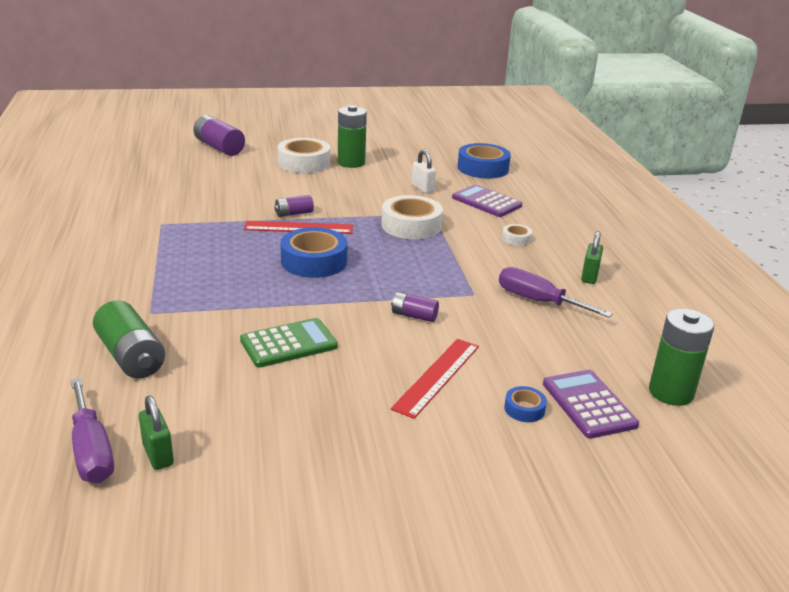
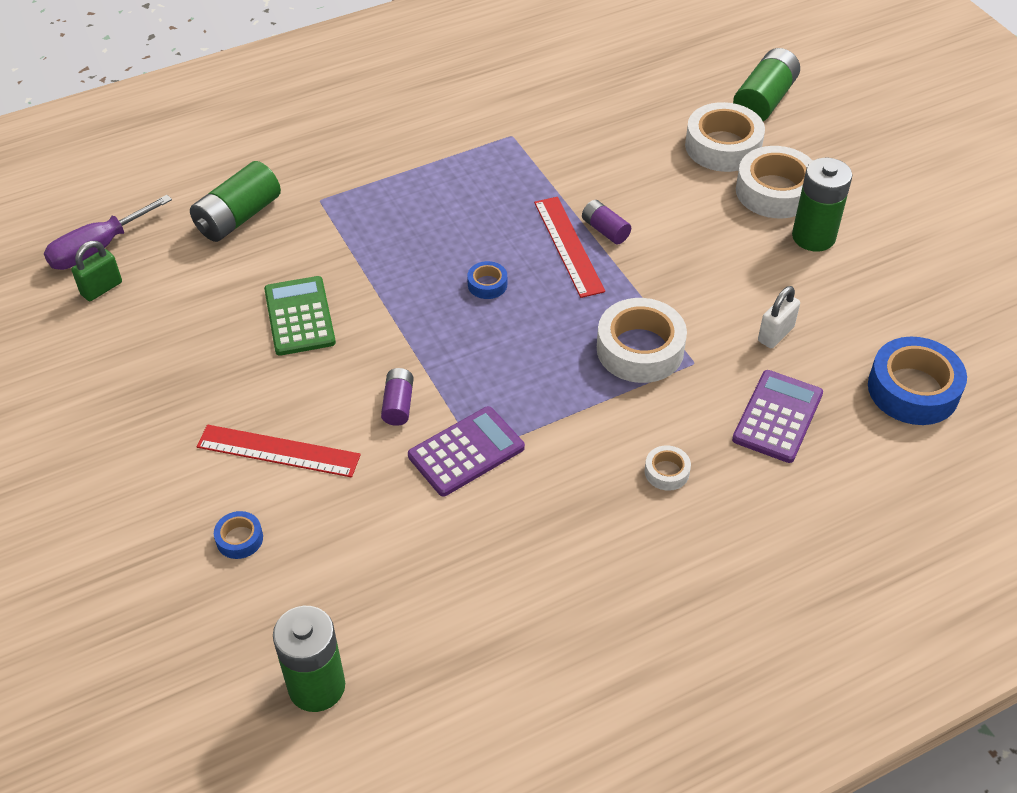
camera: 75 degrees right, 20 degrees up
(219, 147) = (764, 100): purple battery -> green battery
(249, 166) = (723, 146): none -> white tape
(288, 343) = (299, 316): green calculator -> green calculator turned 150 degrees counterclockwise
(314, 261) = (487, 284): blue tape -> blue tape, size x0.47
(538, 301) = (489, 522): purple screwdriver -> none
(588, 404) = (266, 599): purple calculator -> purple calculator (466, 452)
(589, 276) = (590, 574): green padlock -> none

